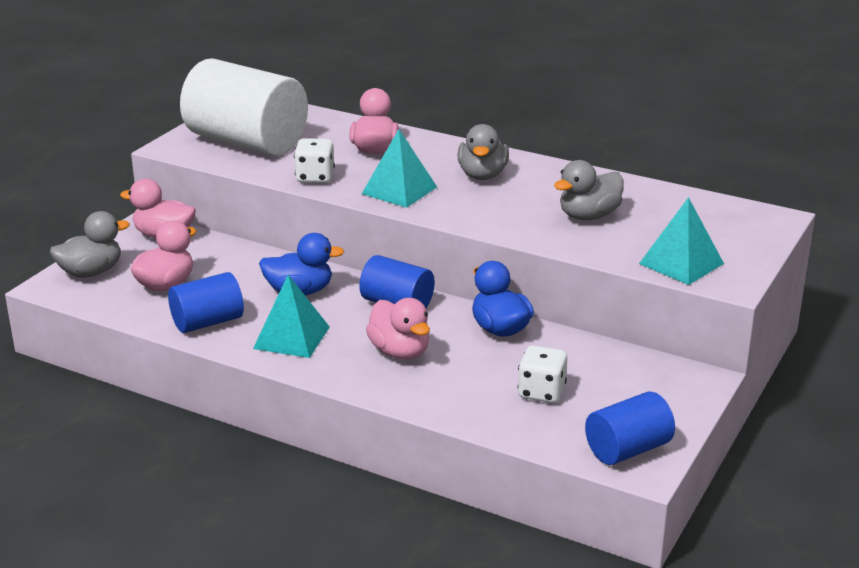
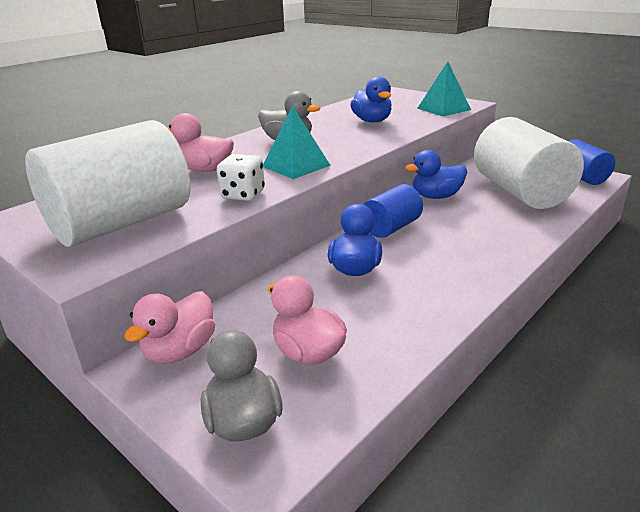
camera: 75 degrees left, 0 degrees up
(207, 322) = (403, 325): blue cylinder -> none
(291, 337) = (440, 277): turquoise pyramid -> none
(400, 352) = (467, 232): pink duck -> none
(541, 392) = (520, 192): white dice -> white cylinder
(588, 216) = (372, 121): grey duck -> blue duck

